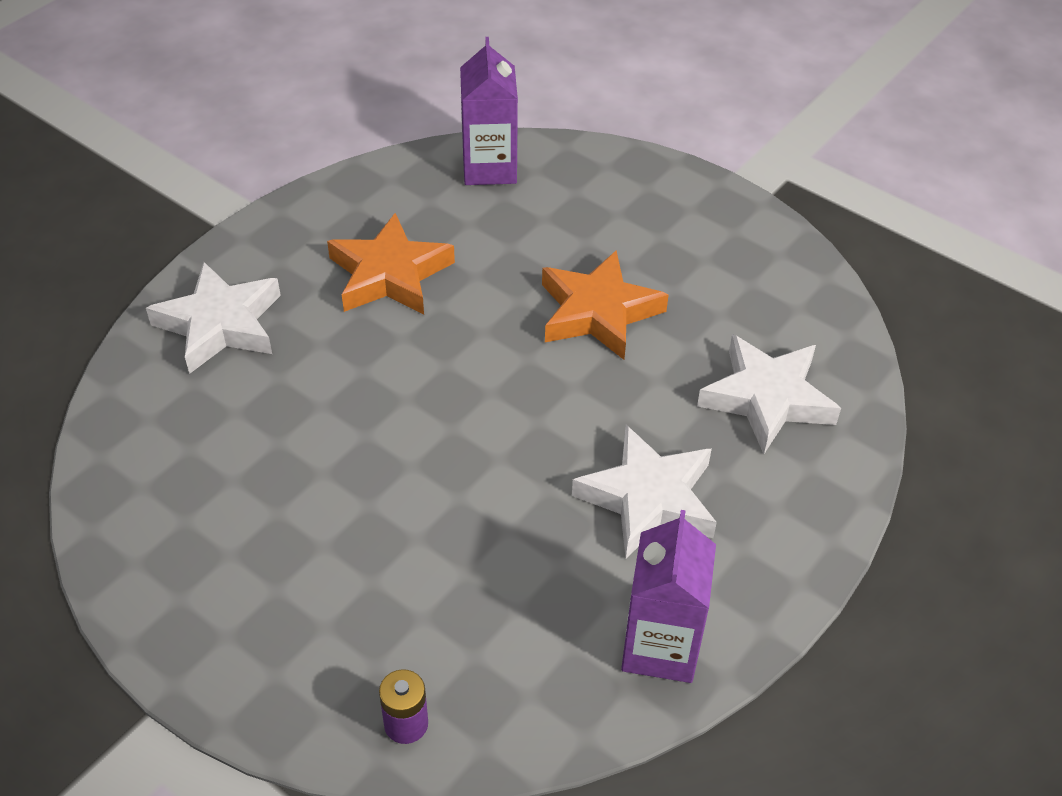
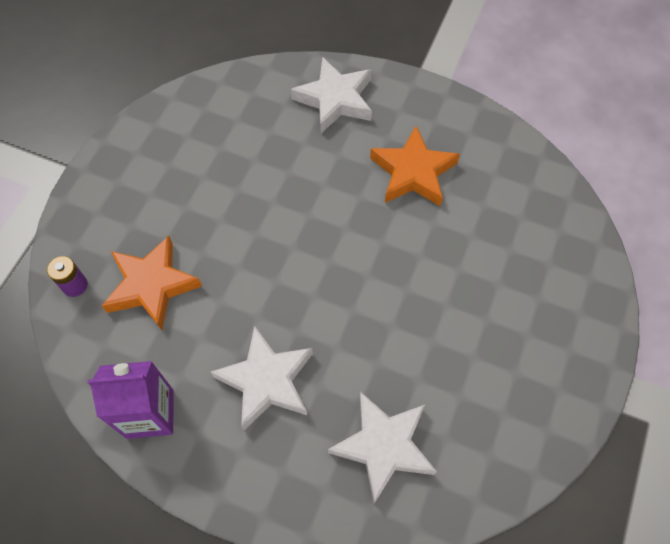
camera: 75 degrees right, 15 degrees up
(489, 168) = (547, 200): purple carton -> none
(598, 312) = (428, 309): orange star -> orange star (152, 285)

